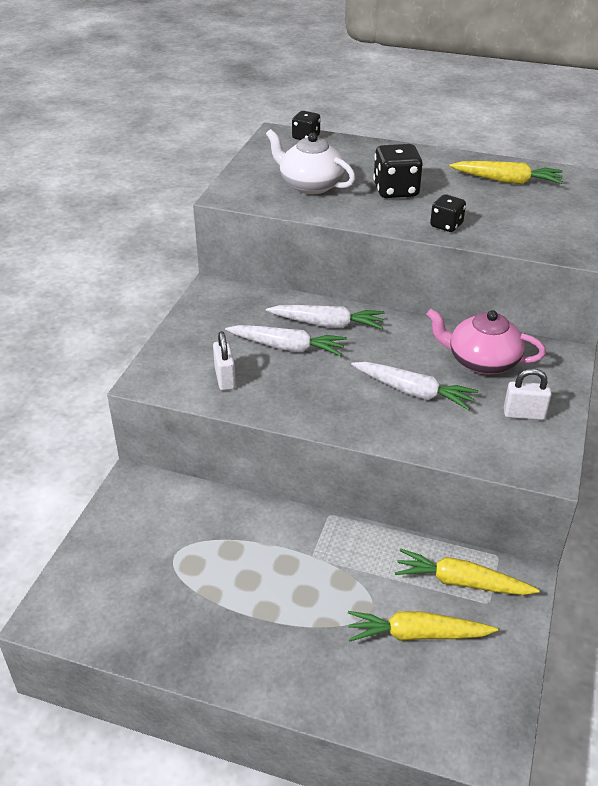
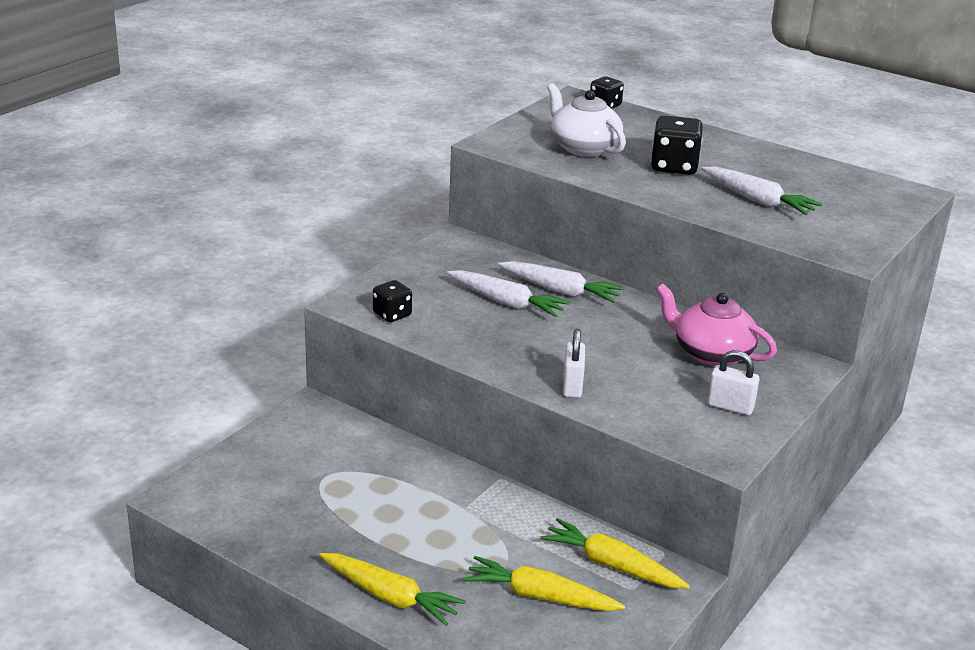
camera: 15 degrees right, 10 degrees down
(225, 378) = (428, 316): white padlock -> white padlock (572, 386)
(413, 392) = (620, 365): white carrot -> white carrot (757, 200)
(446, 225) = (709, 205): black dice -> black dice (392, 315)
(507, 181) = (806, 178): yellow carrot -> yellow carrot (390, 597)

